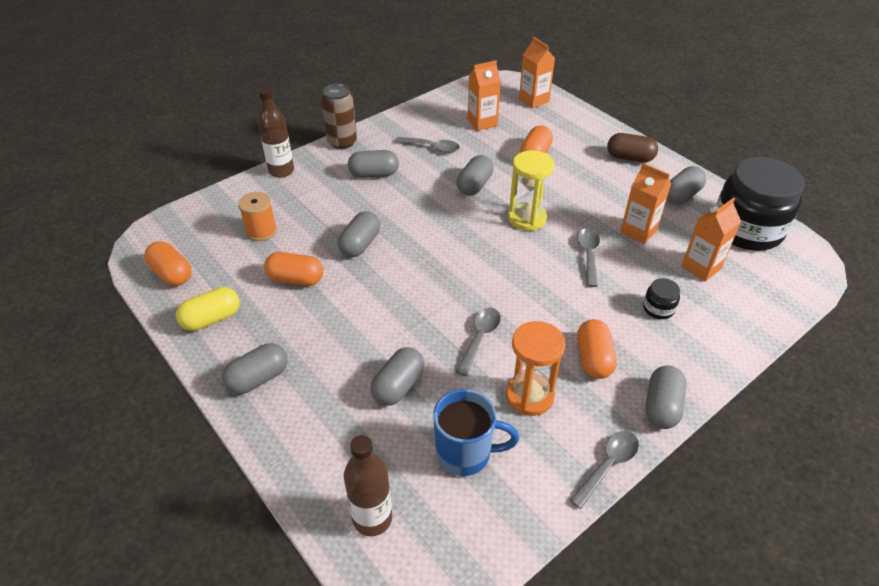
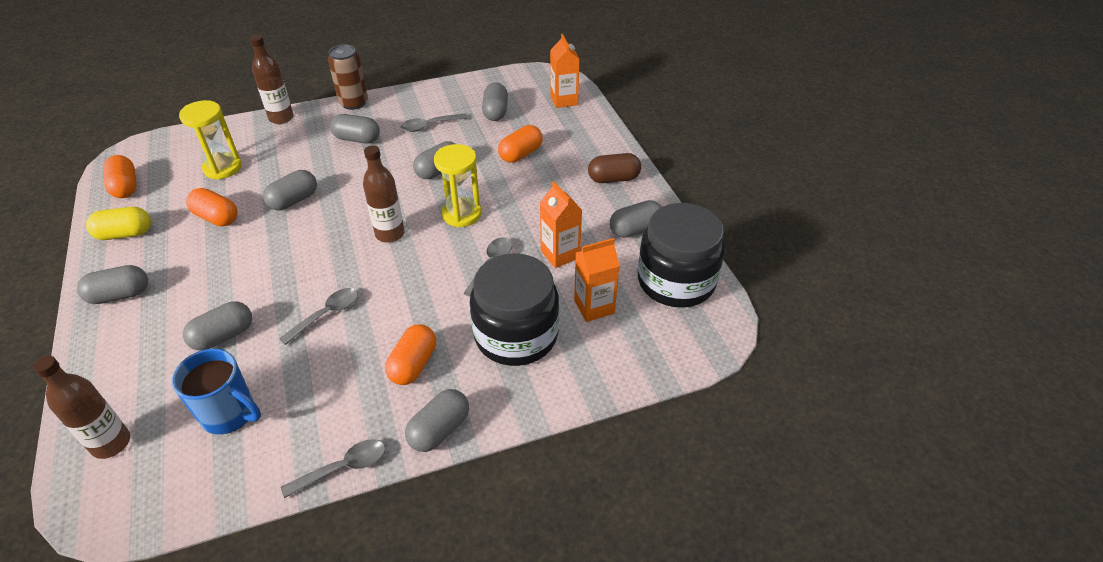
camera: 20 degrees right, 0 degrees up
(261, 231) = (223, 168): orange spool -> yellow hourglass
(432, 147) = (429, 126): grey spoon -> grey spoon turned 120 degrees clockwise
(477, 252) = (390, 234): none -> brown bottle
(482, 122) = (495, 112): orange carton -> grey capsule
(529, 396) = (327, 381): orange hourglass -> none
(630, 158) = (613, 179): brown capsule -> brown capsule turned 45 degrees counterclockwise
(658, 308) = (516, 335): black jar -> black jar, size x2.49

